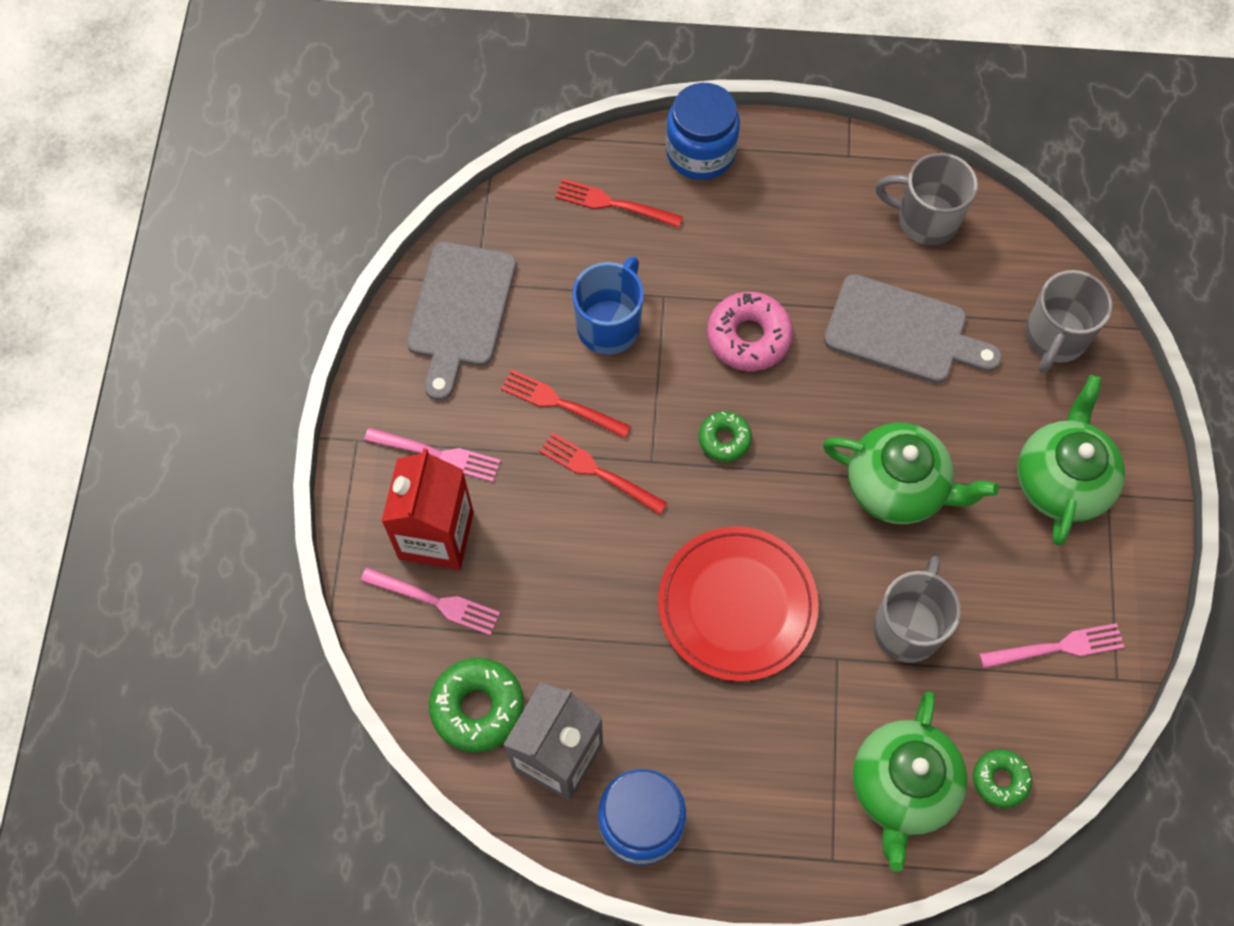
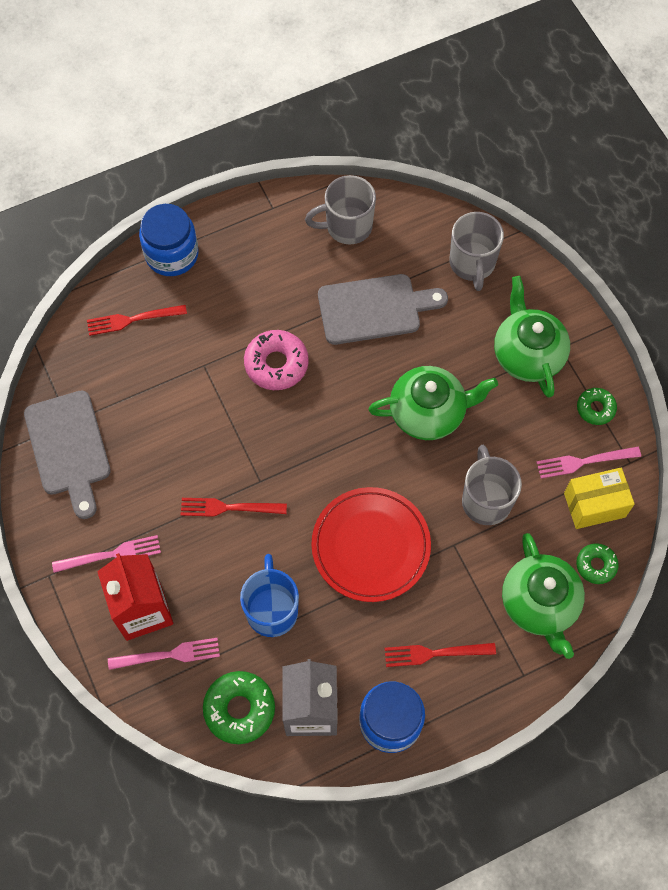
camera: 30 degrees left, 0 degrees up
(560, 403) = (176, 475): red fork -> red fork (434, 653)
(610, 325) = (178, 404): blue mug -> blue mug (272, 609)
(724, 439) = (300, 441): green donut -> green donut (595, 408)
(1040, 706) = (594, 505): none -> yellow box
(1057, 647) = (583, 462): pink fork -> pink fork turned 150 degrees counterclockwise

